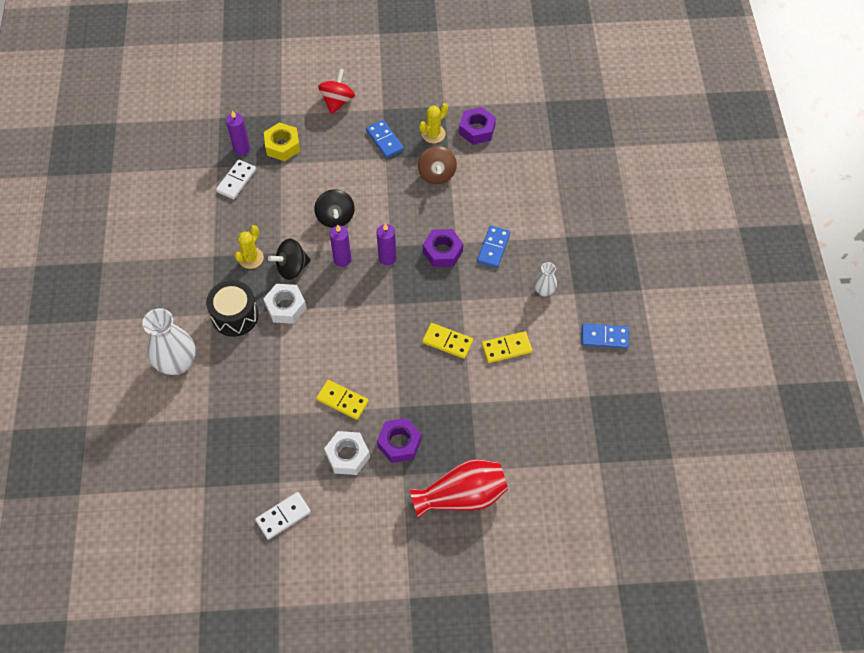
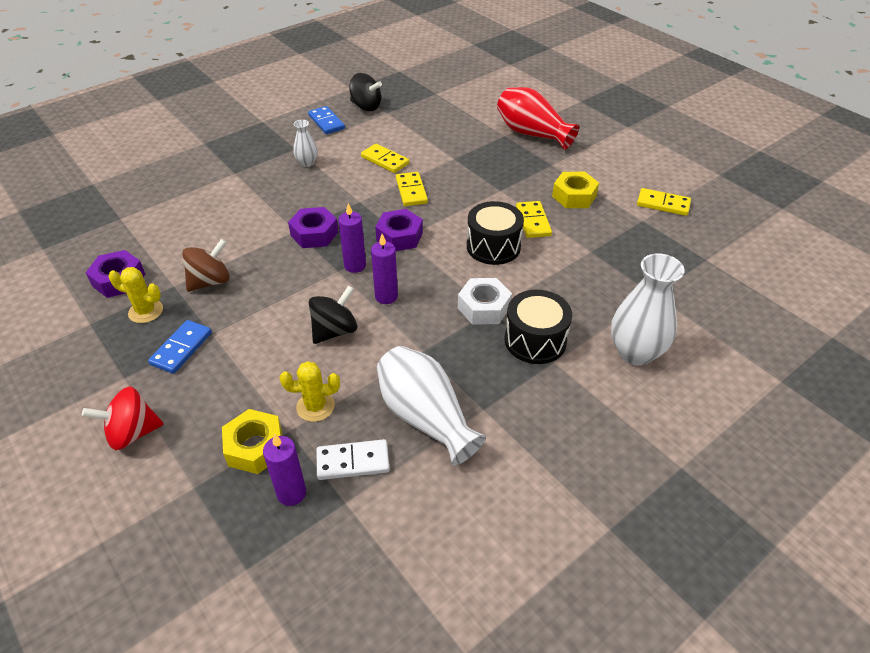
camera: 125 degrees left, 15 degrees down
(233, 226) = (425, 417): none -> white vase
(251, 258) = (454, 372): yellow cactus -> yellow cactus (315, 406)
(283, 516) = (663, 204): white domino -> yellow domino
(292, 268) = (433, 329): black spinning top -> black spinning top (366, 106)
(337, 353) = (493, 246): none -> black drum
(347, 456) = (574, 196): white nut -> yellow nut
(399, 443) = (530, 176): purple nut -> purple nut (399, 236)
(493, 248) = (282, 206): blue domino -> none

